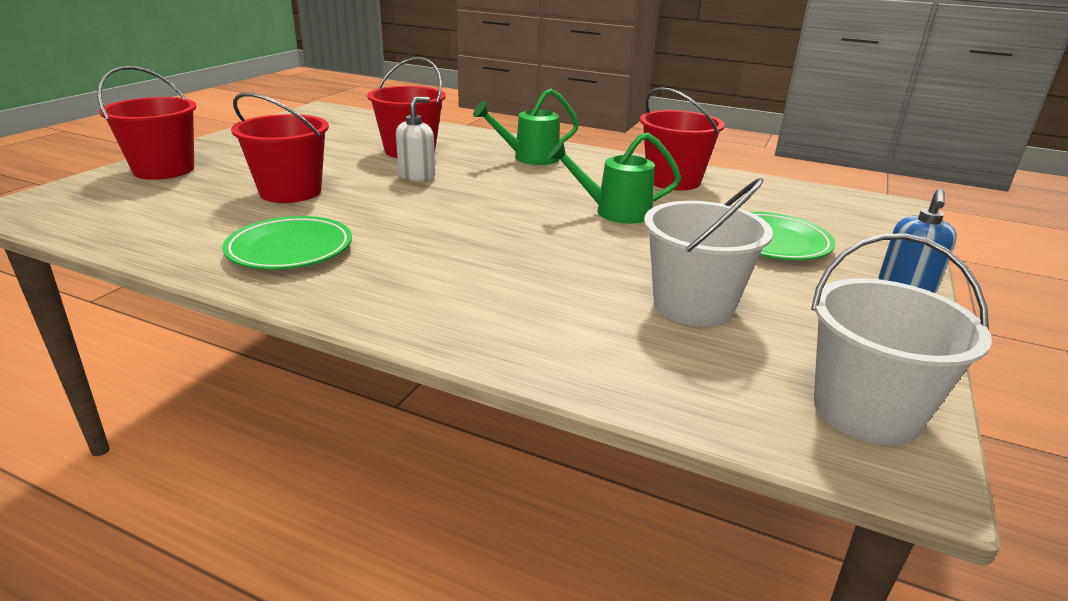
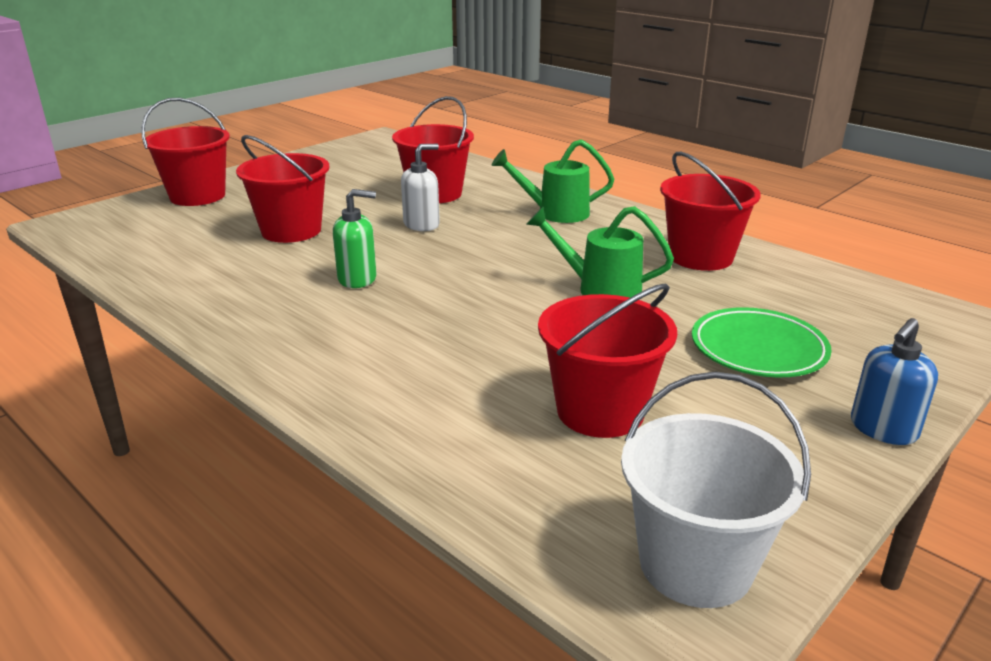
camera: 20 degrees right, 0 degrees up
(290, 250) = (251, 293): green plate -> none
(390, 226) = (357, 279): none -> green soap dispenser
(693, 306) = (600, 411): white bucket -> red bucket

